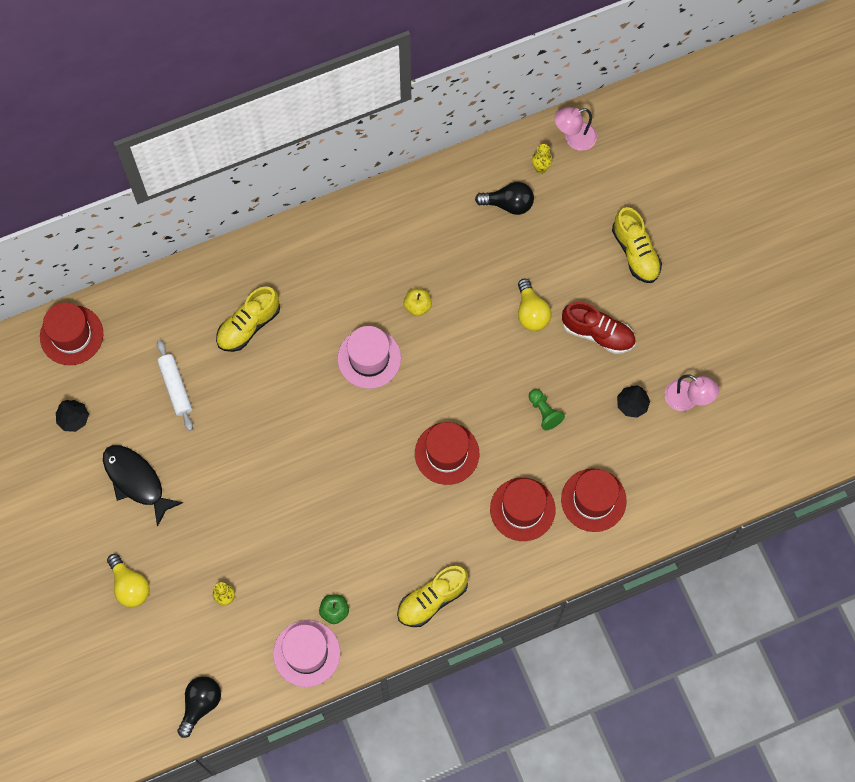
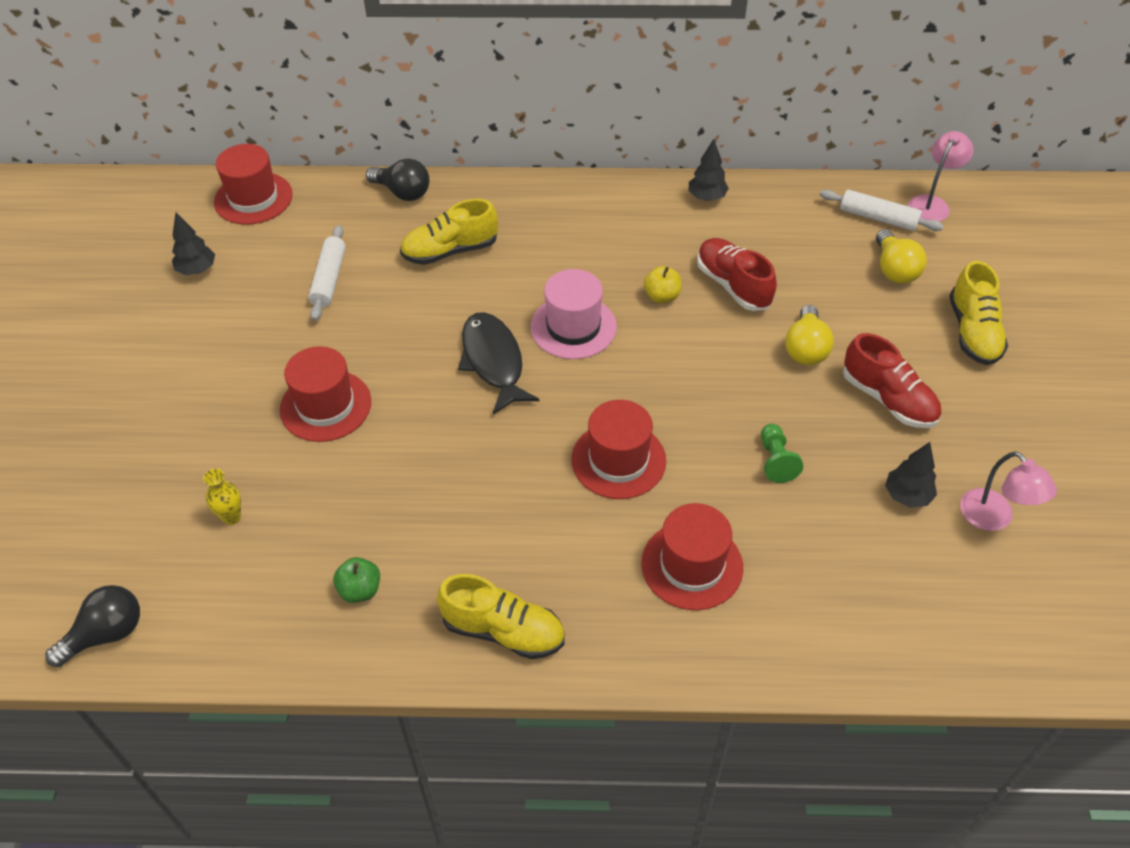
camera: 25 degrees right, 20 degrees down
(130, 586) = (128, 456): yellow light bulb -> yellow light bulb (894, 269)
(136, 481) = (219, 351): black fish -> black fish (493, 361)
(306, 653) = (289, 628): pink hat -> none
(410, 197) = (706, 197): none -> black tree
(432, 599) = (503, 630): yellow shoe -> yellow shoe turned 150 degrees counterclockwise
(462, 276) = (733, 285): none -> red shoe
(508, 204) = (823, 237): black light bulb -> black light bulb (402, 192)
(540, 168) = (878, 218): yellow vase -> white rolling pin
(574, 138) = (932, 204): pink lamp -> pink lamp turned 120 degrees clockwise
(593, 500) = (803, 593): red hat -> red hat (325, 406)

